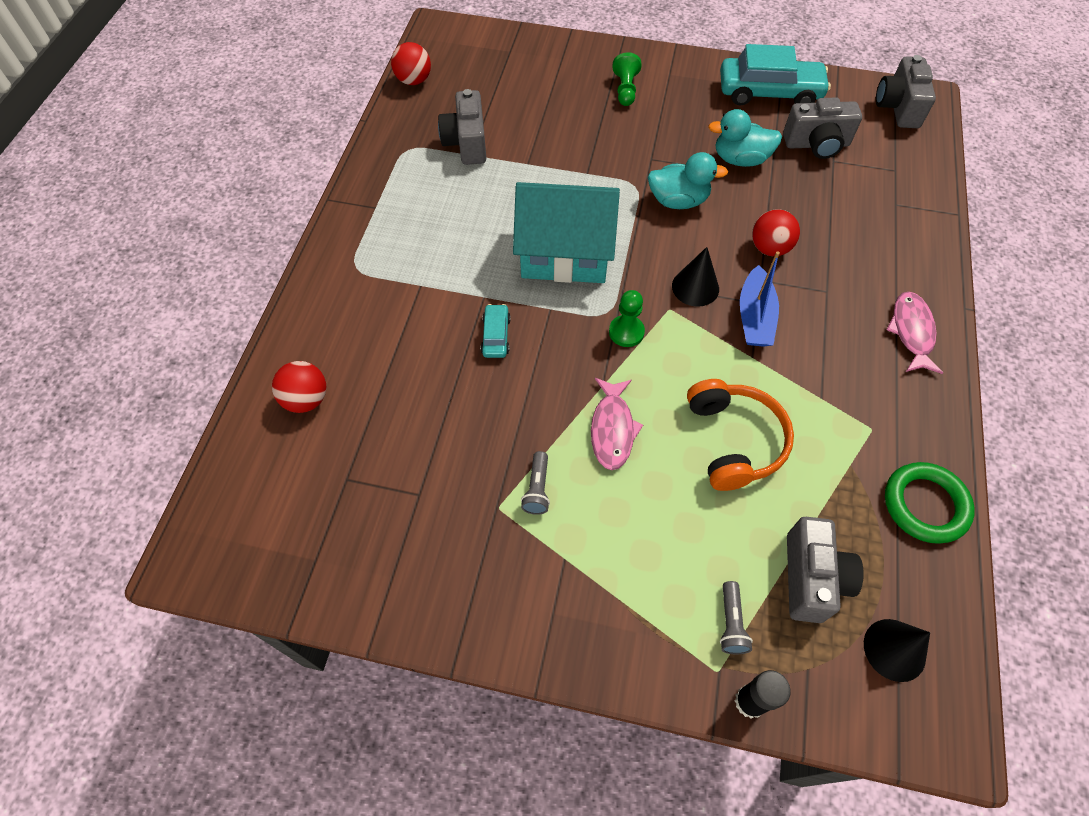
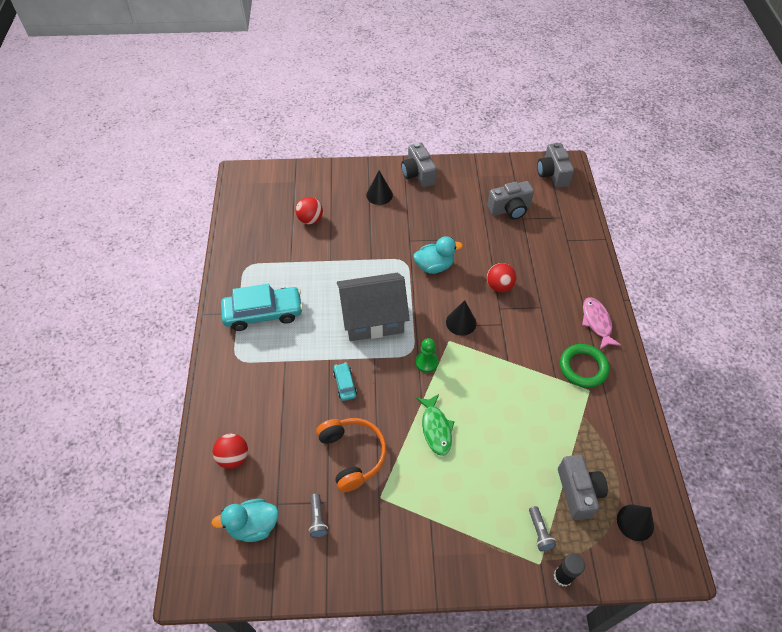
camera: 15 degrees left, 5 degrees down
(414, 80) = (235, 216): red ball -> red ball (310, 219)
(466, 143) = (285, 254): grey camera -> grey camera (418, 174)
(537, 489) = (400, 479): grey flashlight -> grey flashlight (317, 519)
(565, 254) = (373, 318): turquoise house -> grey house
(612, 429) = (436, 428): pink fish -> green fish
(625, 89) = (379, 195): green pawn -> black cone
(734, 441) = (511, 417): orange headphones -> orange headphones (353, 455)
(740, 159) = (465, 229): turquoise duck -> turquoise duck (253, 526)
(755, 317) = (502, 334): blue boat -> none
(769, 92) = (471, 179): turquoise car -> turquoise car (263, 313)
(925, 505) = (630, 430): green ring -> green ring (583, 367)

